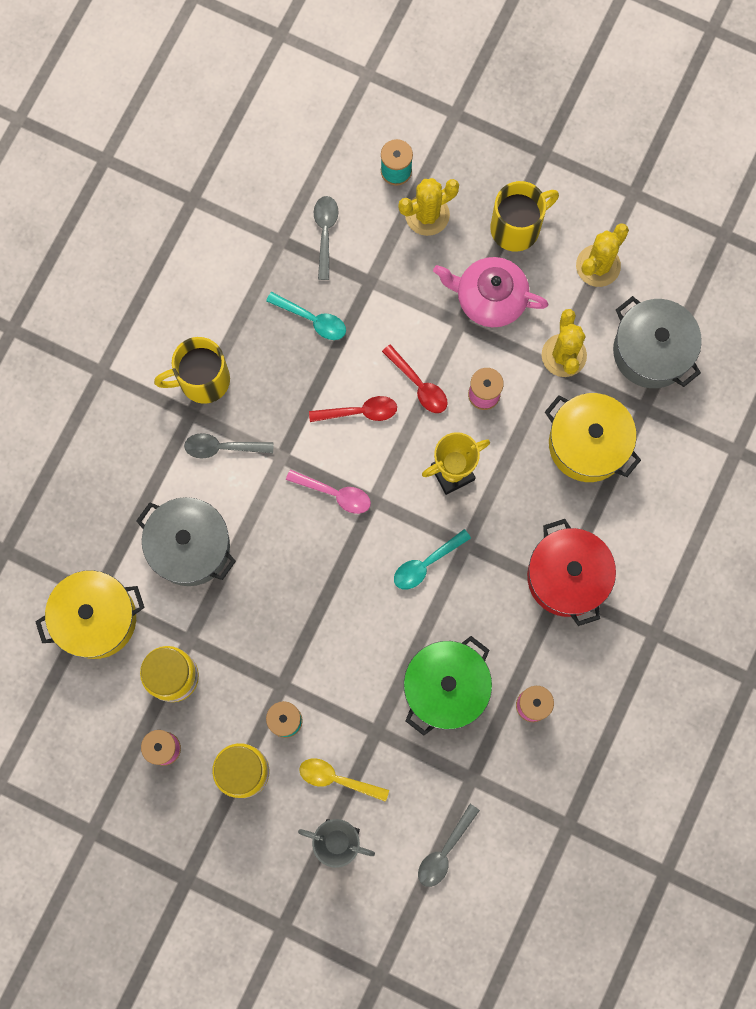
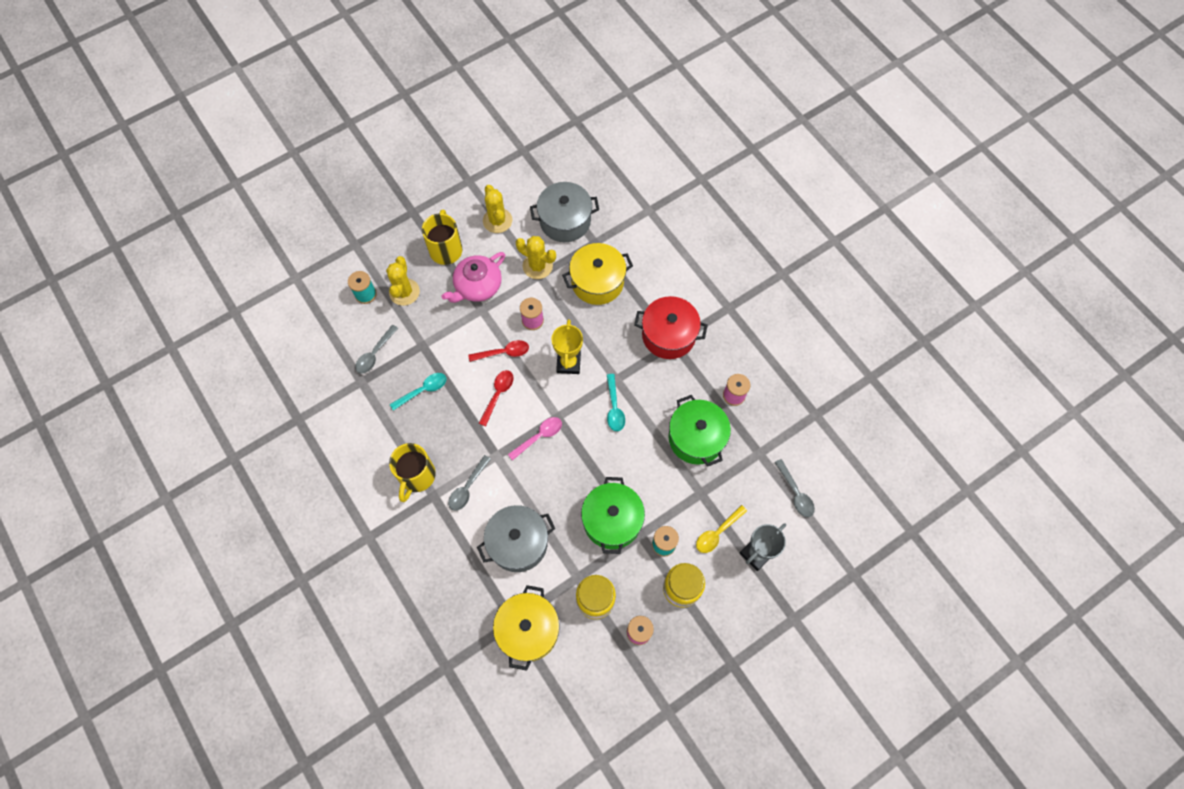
camera: 60 degrees left, 10 degrees down
(280, 642) = (612, 520): none -> green pot
(325, 233) = (375, 354): grey spoon -> grey spoon turned 90 degrees counterclockwise

